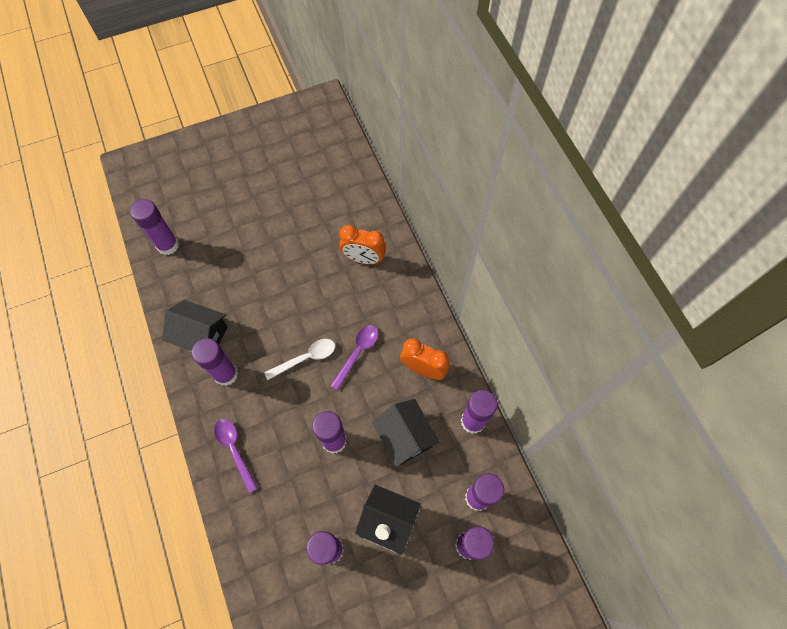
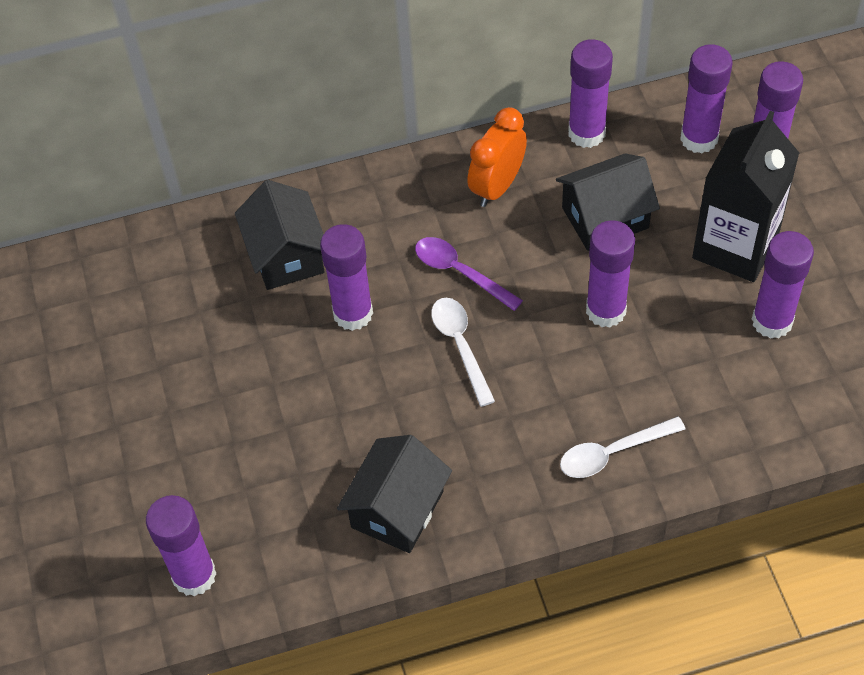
camera: 80 degrees left, 10 degrees down
(226, 374) = (477, 467): purple glue stick -> purple glue stick (353, 313)
(234, 450) = (612, 453): purple spoon -> white spoon
(363, 259) = (286, 255): orange clock -> black house

